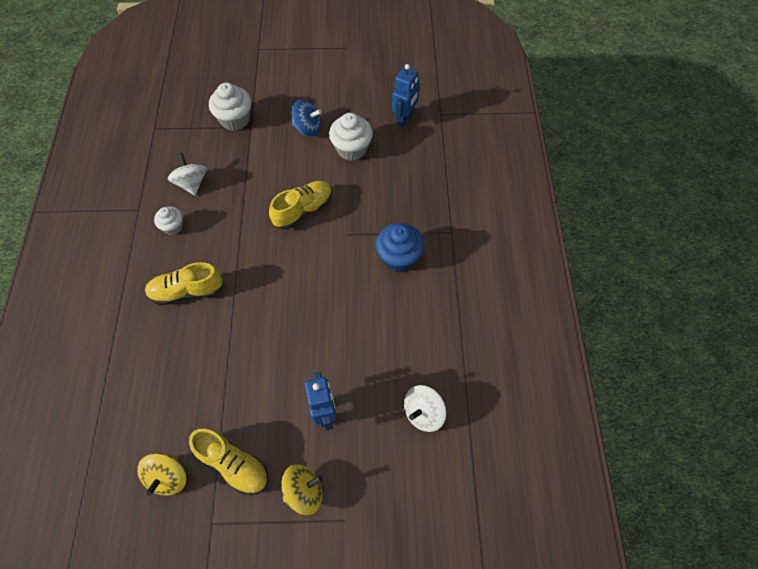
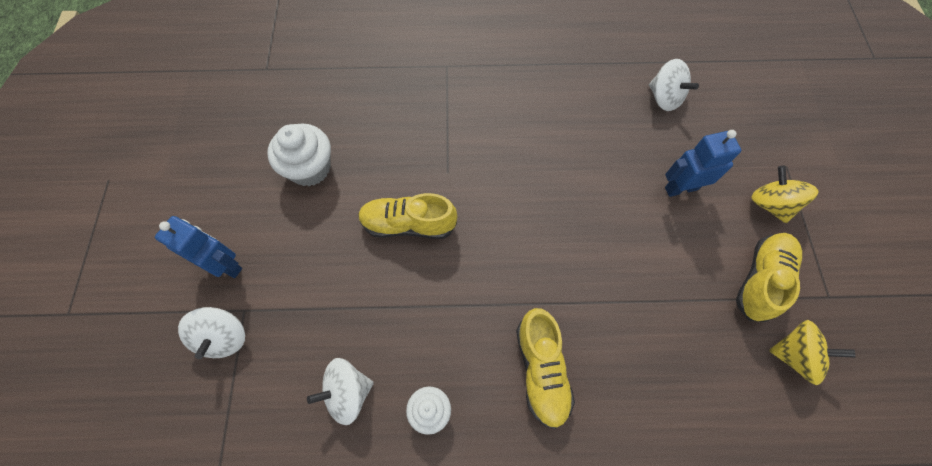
camera: 90 degrees left, 5 degrees up
(235, 119) = (224, 337): white cupcake -> white spinning top
(303, 210) = (408, 224): yellow shoe -> yellow shoe turned 45 degrees counterclockwise
(307, 128) = (262, 226): blue spinning top -> none
(399, 257) = (481, 116): blue cupcake -> none
(404, 118) = (266, 107): blue robot -> blue robot (226, 265)

